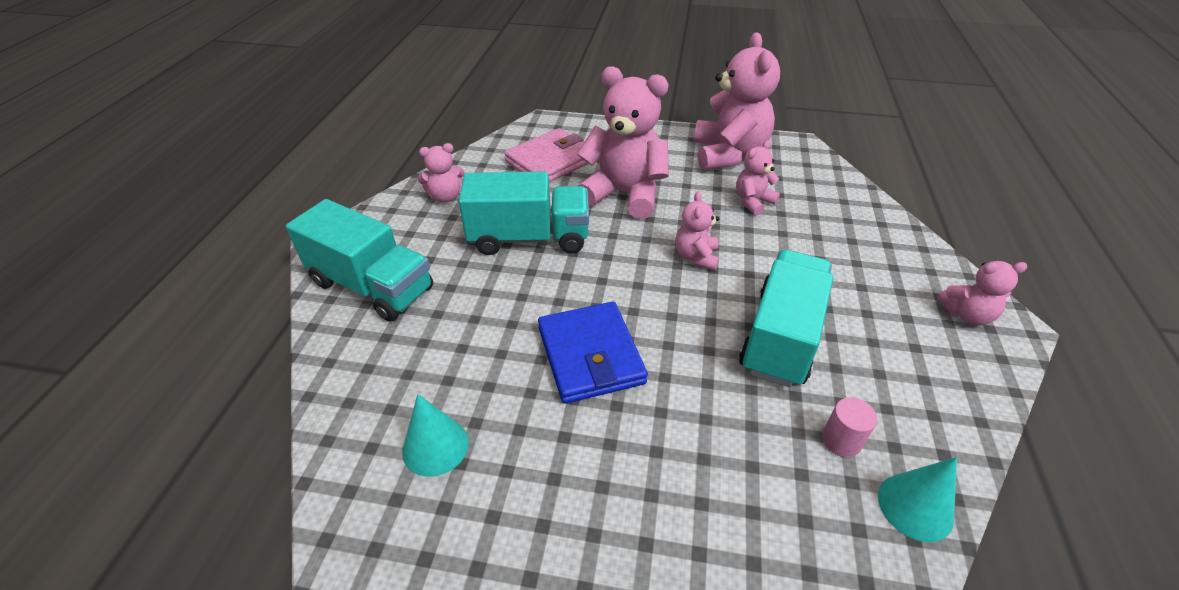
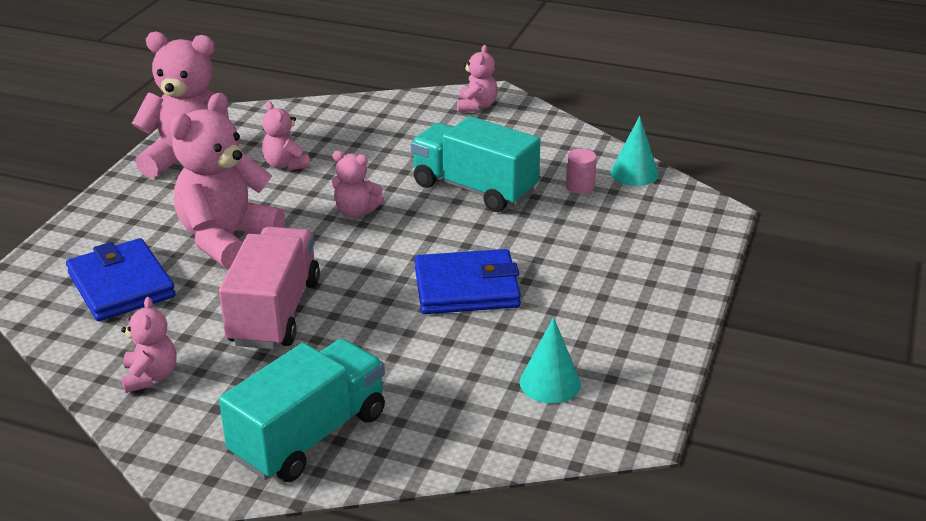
camera: 80 degrees left, 10 degrees down
(529, 238) = (275, 312): turquoise truck -> pink truck
(550, 161) = (121, 285): pink wallet -> blue wallet

